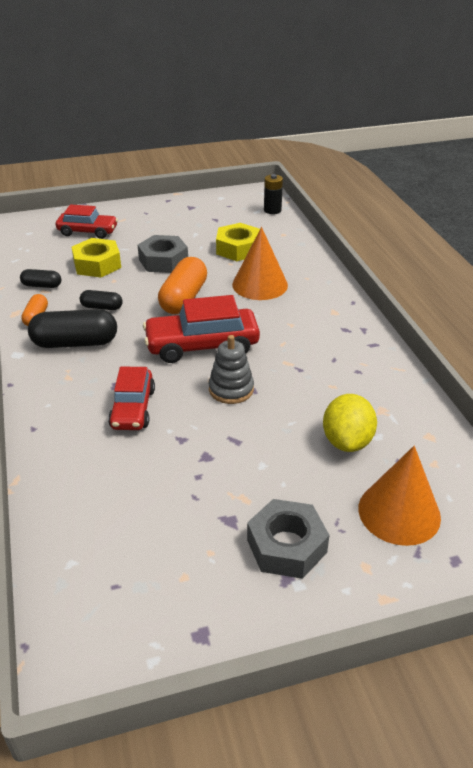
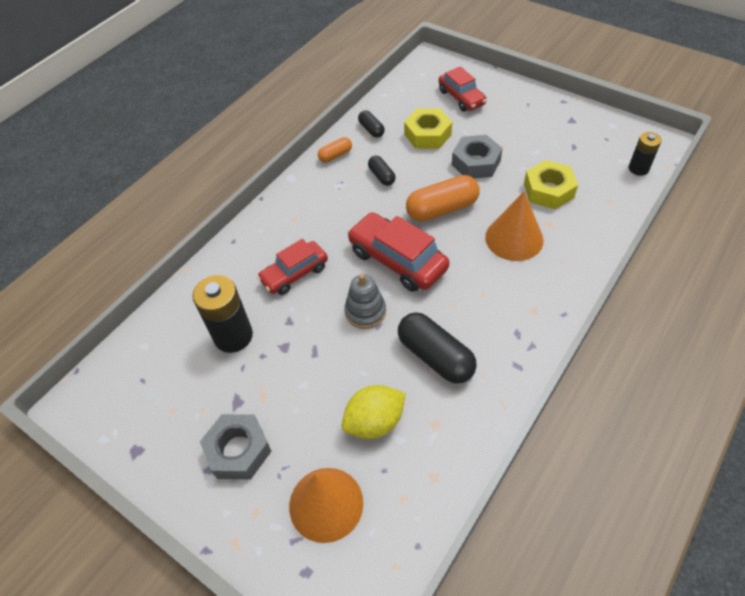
camera: 55 degrees right, 15 degrees up
(75, 343) = (330, 194): black capsule -> black capsule (435, 356)
(150, 485) = (233, 336): none -> black battery

